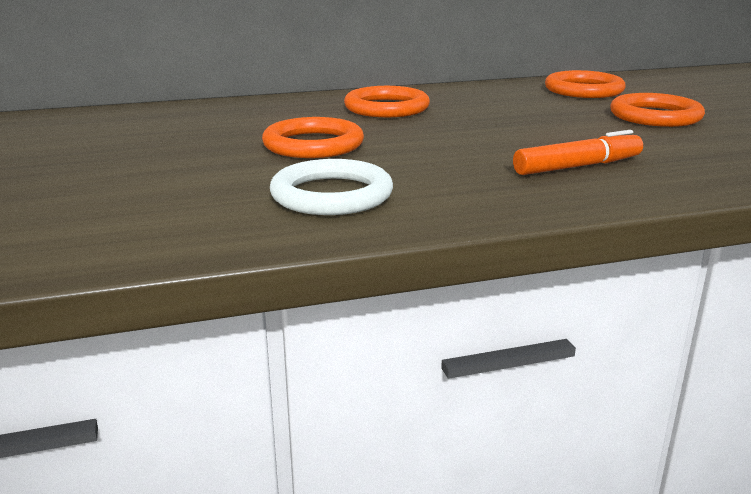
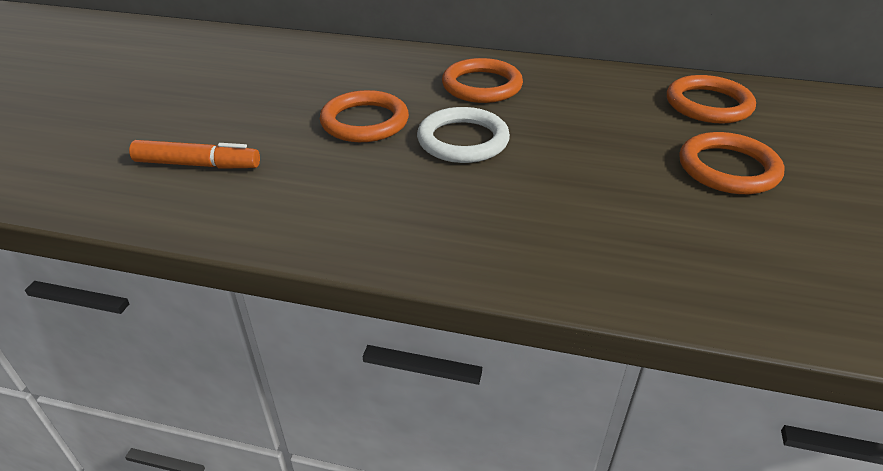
camera: 30 degrees right, 15 degrees up
(331, 195) = (303, 190): white ring -> white ring (463, 140)
(577, 166) = (540, 221): orange marker -> orange marker (197, 164)

